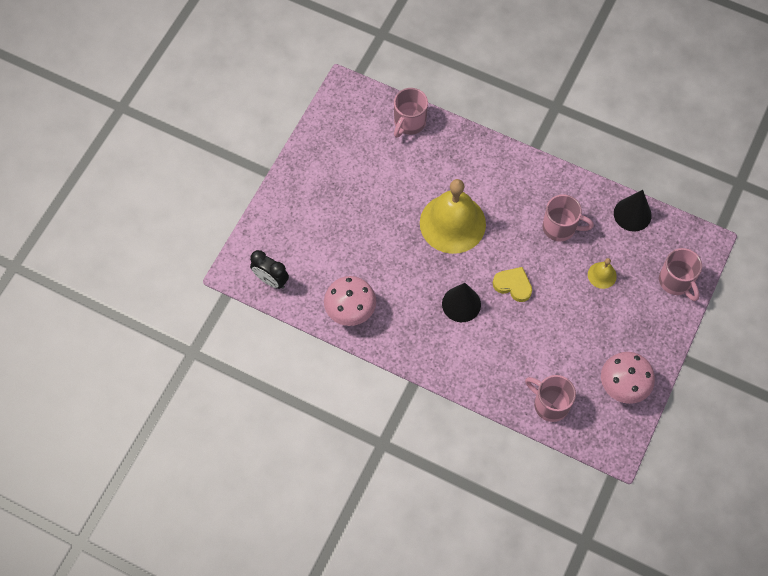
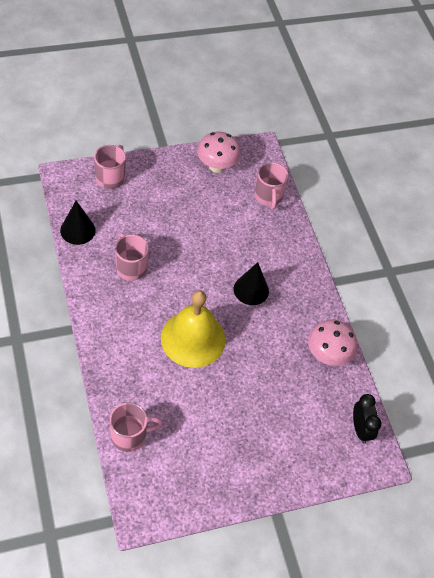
camera: 140 degrees left, 10 degrees down
(513, 285) = (205, 268): yellow heart -> none
(602, 275) = (146, 221): yellow bell -> none

